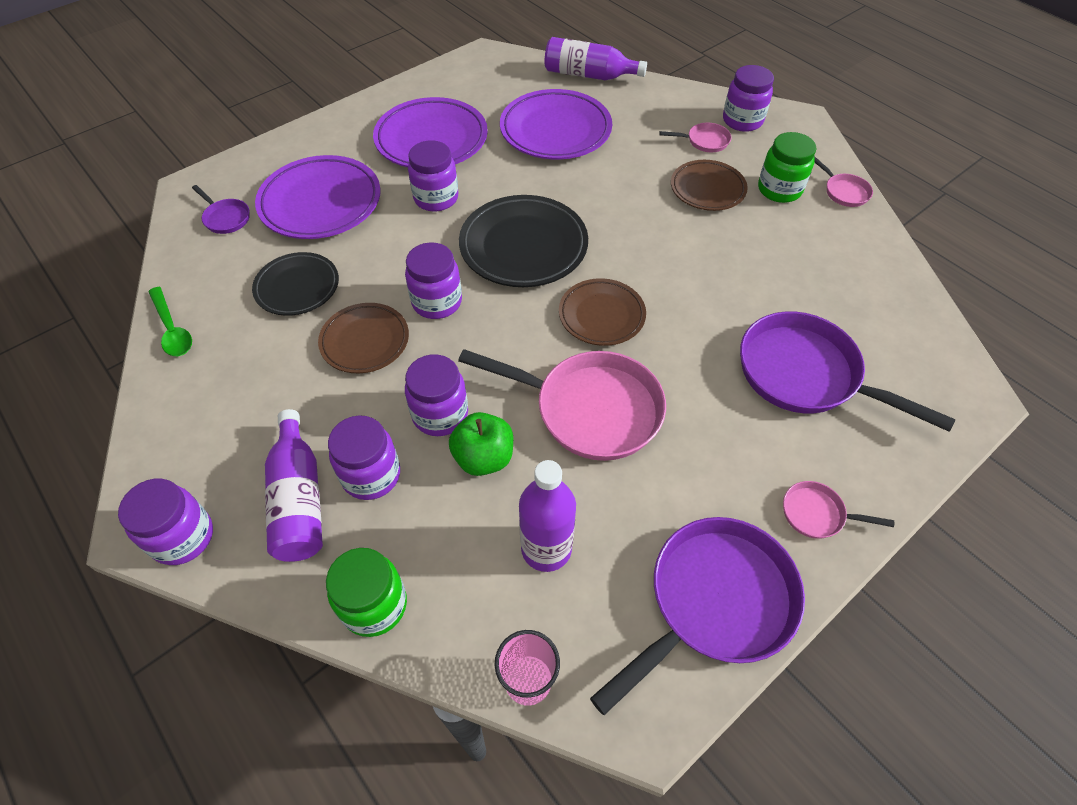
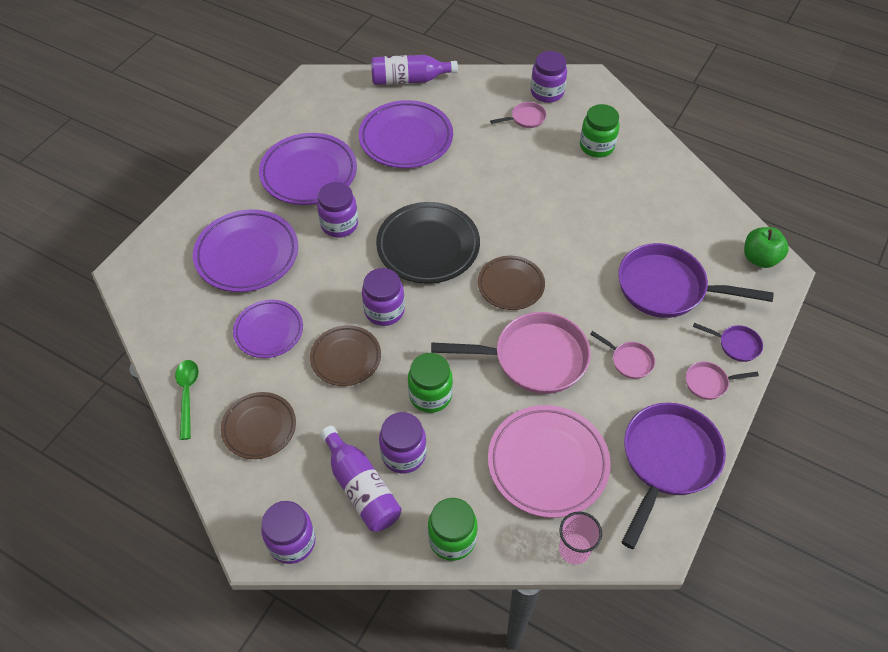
camera: 20 degrees left, 0 degrees up
(172, 329) = (187, 395): green spoon -> green spoon turned 135 degrees counterclockwise
(226, 218) = (174, 290): purple pan -> purple pan (736, 345)
(297, 287) = (269, 331): black plate -> purple plate
(440, 414) = (430, 395): purple jar -> green jar
(484, 458) = (476, 416): green apple -> green apple (760, 258)
(546, 549) = (547, 463): purple bottle -> pink plate
(707, 189) = (544, 160): brown plate -> brown plate (259, 427)
(844, 192) = (643, 136): pink pan -> pink pan (629, 361)

